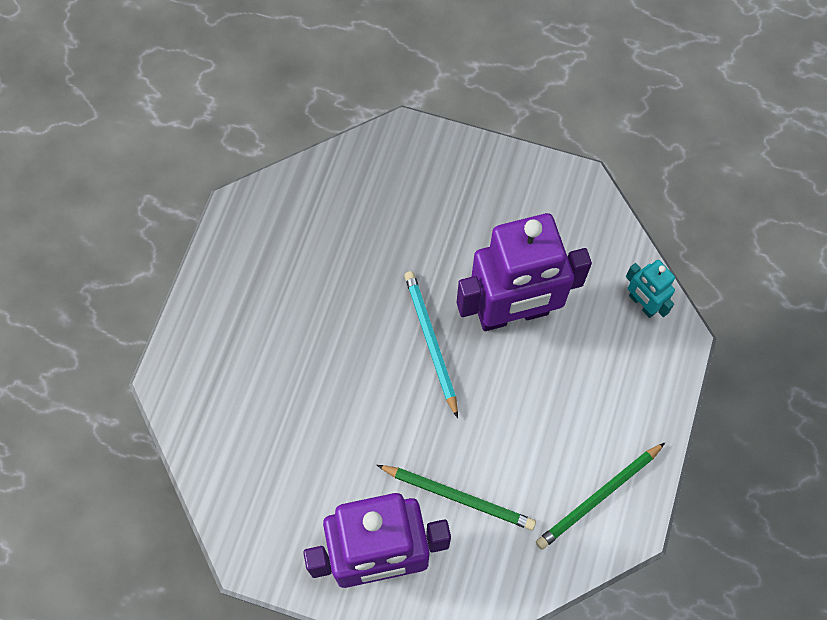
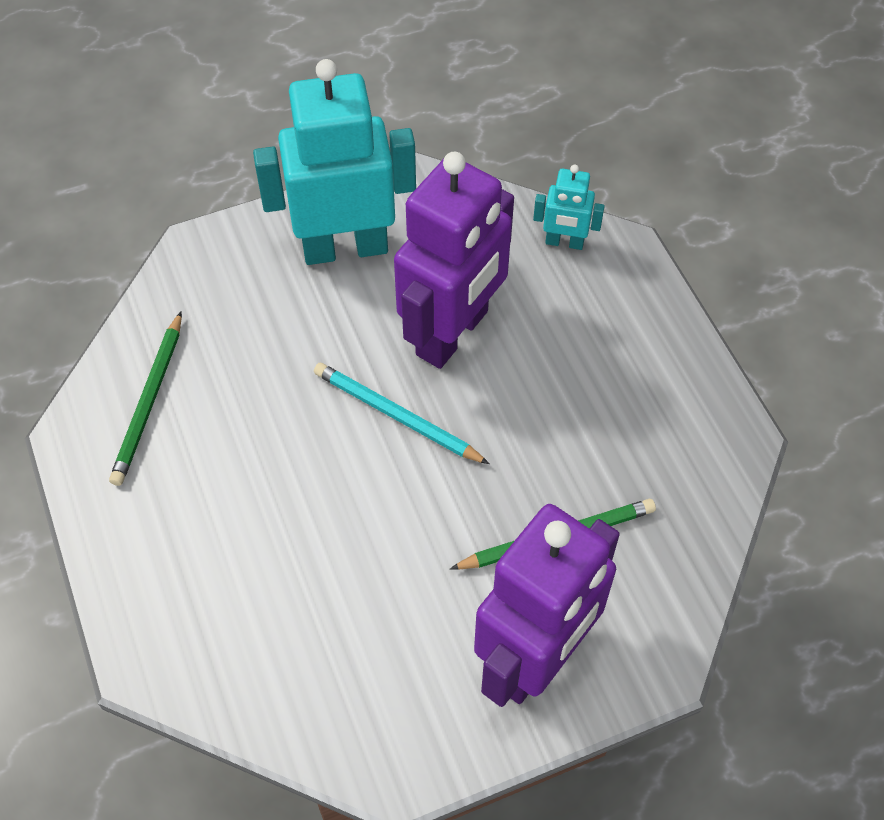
camera: 40 degrees left, 10 degrees down
(496, 201) = (345, 247): none -> turquoise robot
(598, 497) = (685, 435): green pencil -> green pencil (149, 401)

